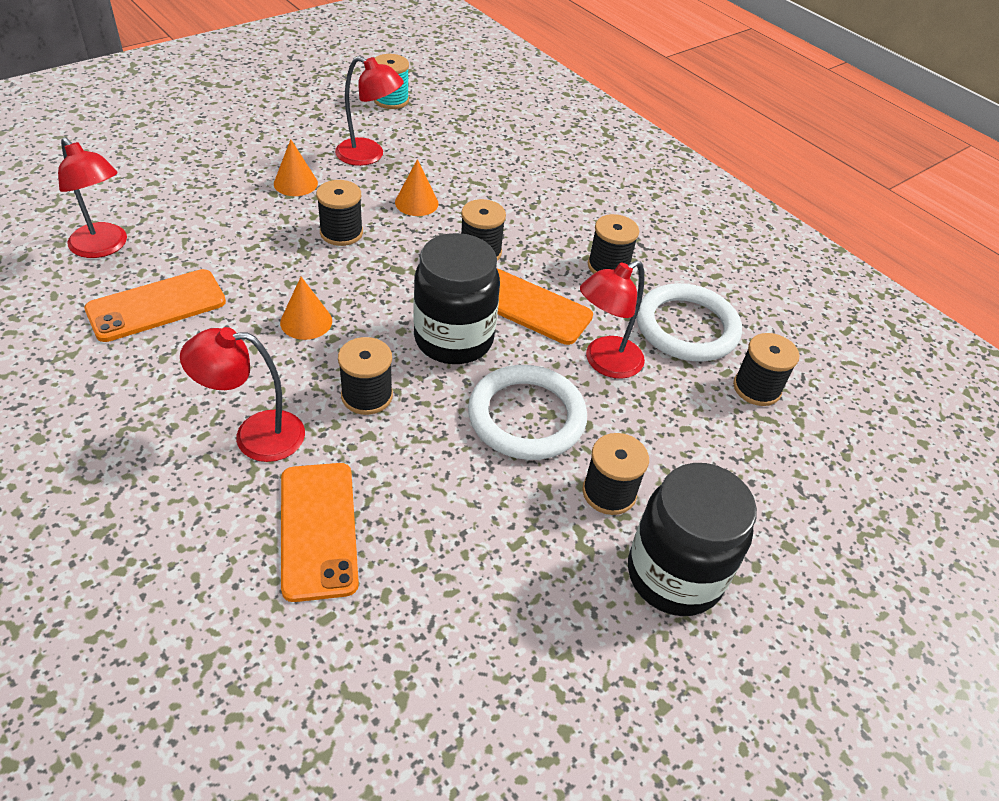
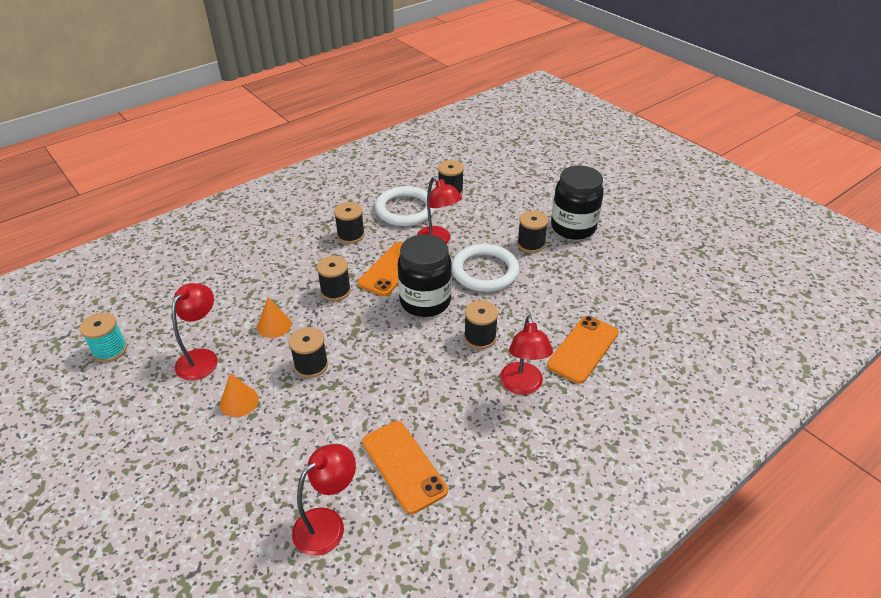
camera: 85 degrees left, 5 degrees down
(306, 321) = (414, 374): orange cone -> none
(318, 529) = (583, 349): orange phone -> orange phone turned 45 degrees counterclockwise

